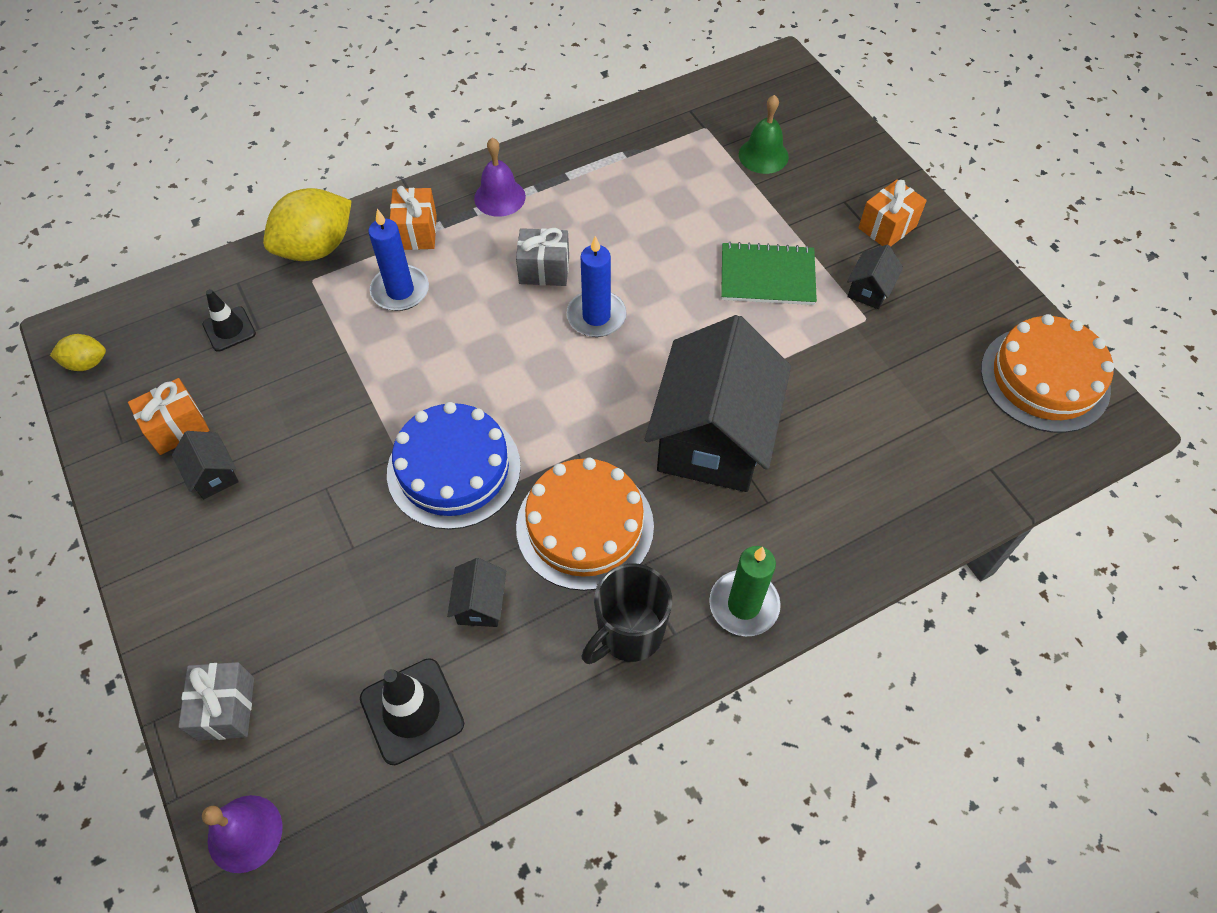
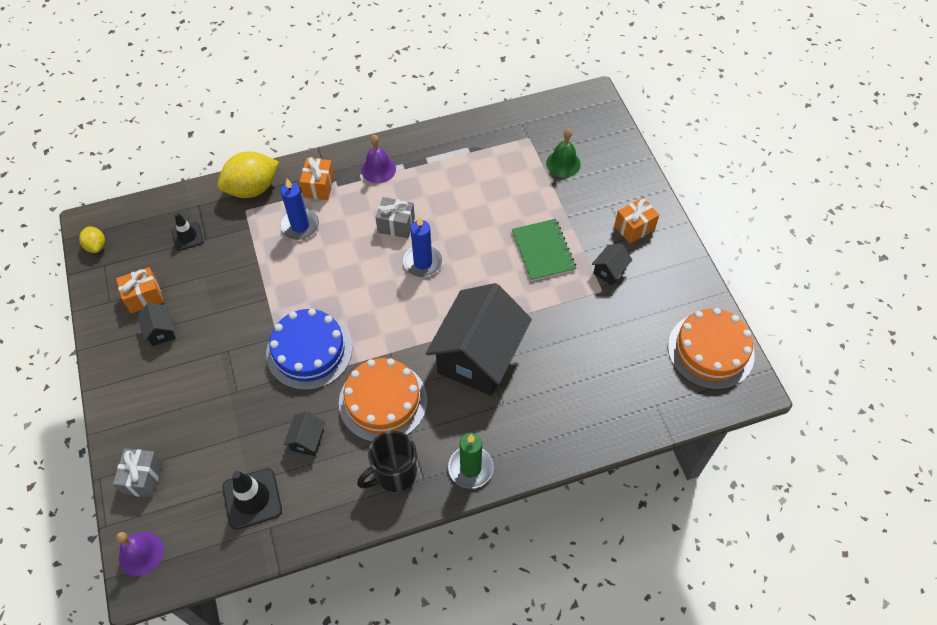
camera: 10 degrees right, 0 degrees up
(86, 363) = (96, 246): yellow lemon -> yellow lemon turned 60 degrees clockwise
(767, 276) = (543, 251): green notebook -> green notebook turned 60 degrees clockwise

